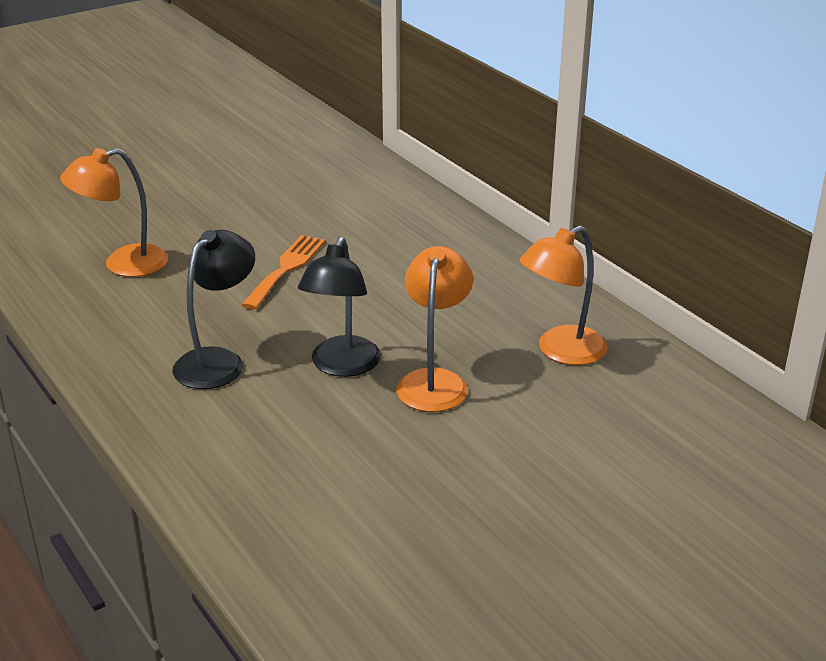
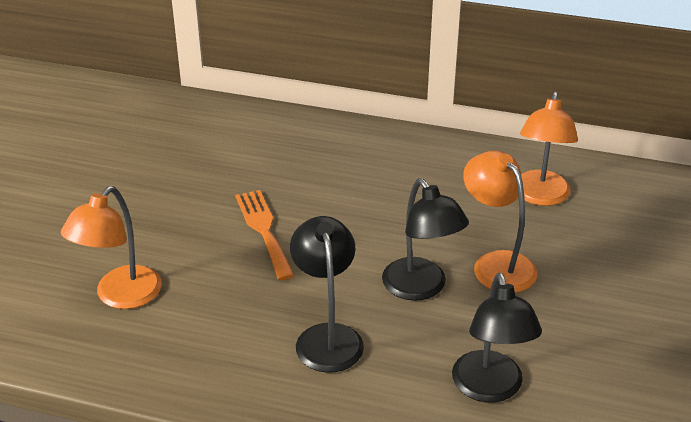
camera: 40 degrees left, 5 degrees up
(281, 462) = (490, 389): none -> black lamp

